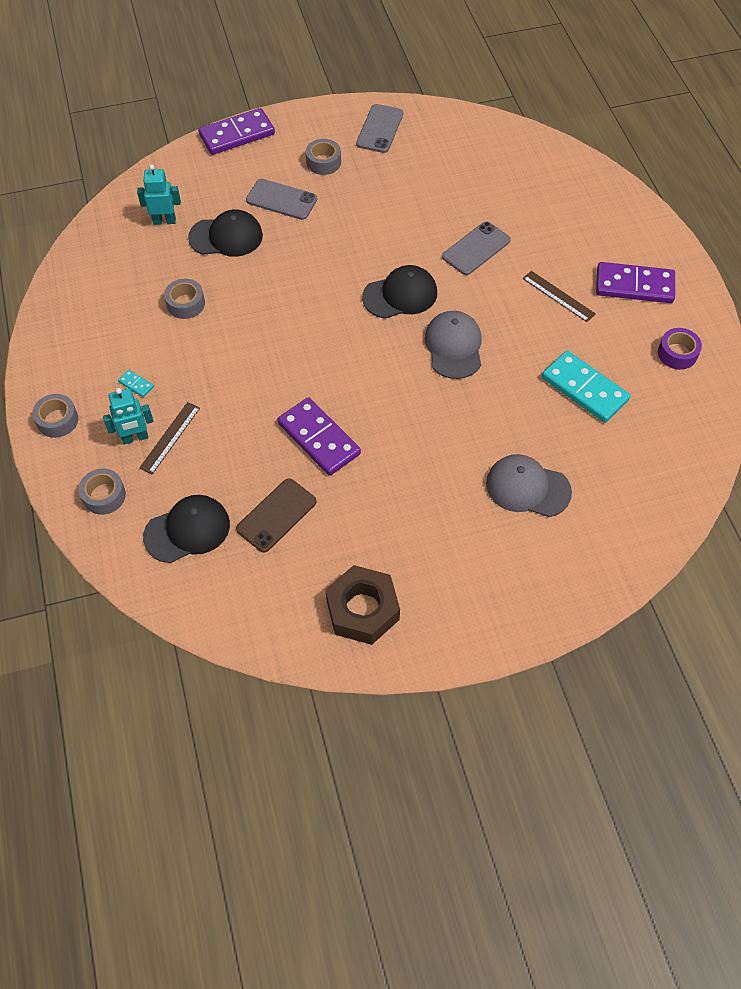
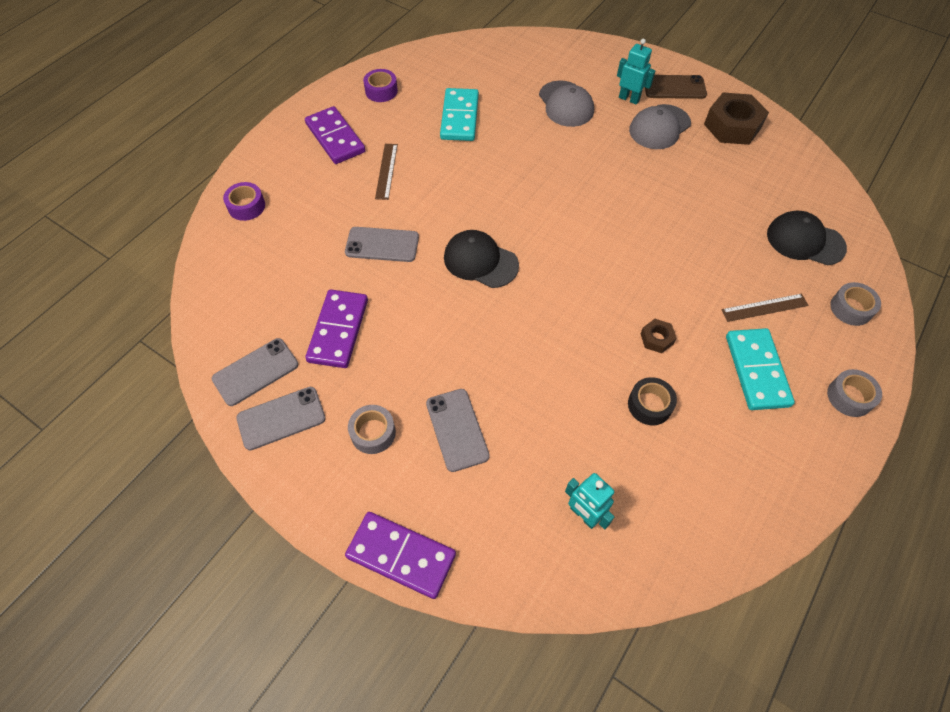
camera: 130 degrees left, 0 degrees up
(135, 438) = (793, 329): turquoise robot -> turquoise robot (629, 99)
(136, 384) = (757, 370): turquoise domino -> turquoise domino, size x2.42
(185, 304) = (649, 405): grey tape -> black tape
(224, 348) = (656, 339): none -> brown nut
(226, 237) = (547, 439): black cap -> none
(276, 515) = (734, 203): brown phone -> brown phone (674, 87)
(318, 438) = (657, 222): purple domino -> purple domino (338, 330)
(428, 133) = (255, 372): none -> grey phone
(454, 346) = (496, 200): grey cap -> grey cap (659, 127)
(596, 194) = (246, 206): none -> purple tape

